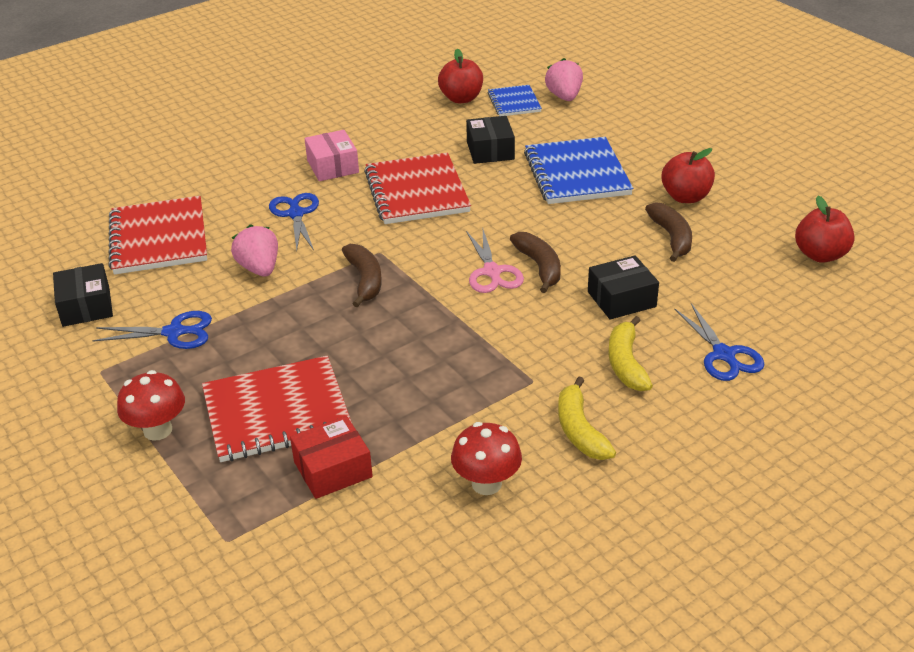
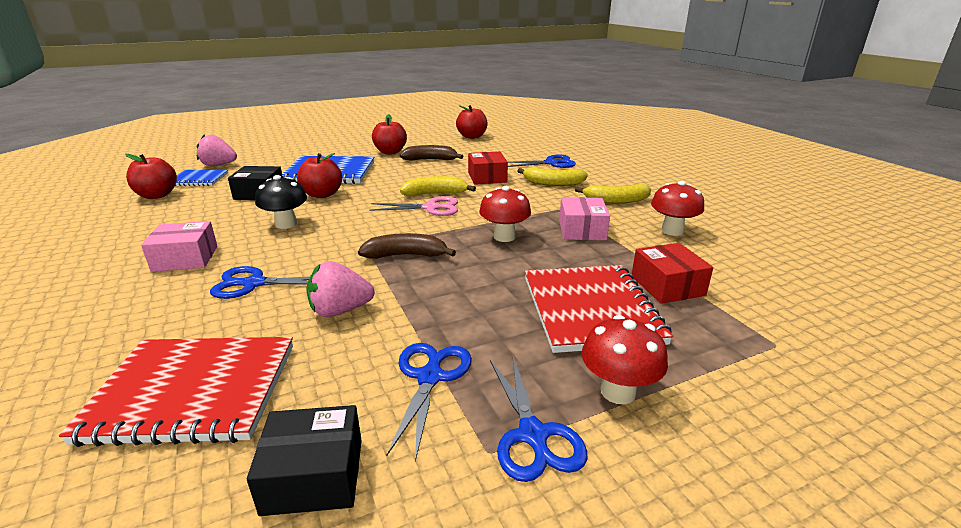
camera: 80 degrees left, 10 degrees down
(113, 389) = (533, 435): none -> blue scissors
(416, 192) = (286, 224): red notebook -> black mushroom
(426, 339) = (504, 237): none -> red mushroom
(463, 399) = (582, 230): none -> pink box
(503, 189) = (322, 194): none -> red apple
(539, 267) = (435, 193): brown banana -> yellow banana
(621, 299) = (487, 177): black box -> red box

